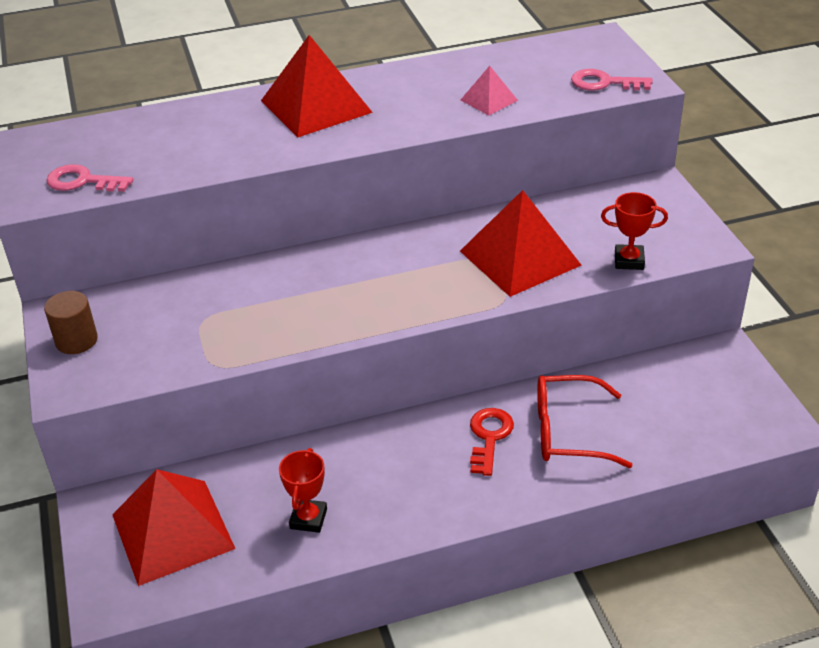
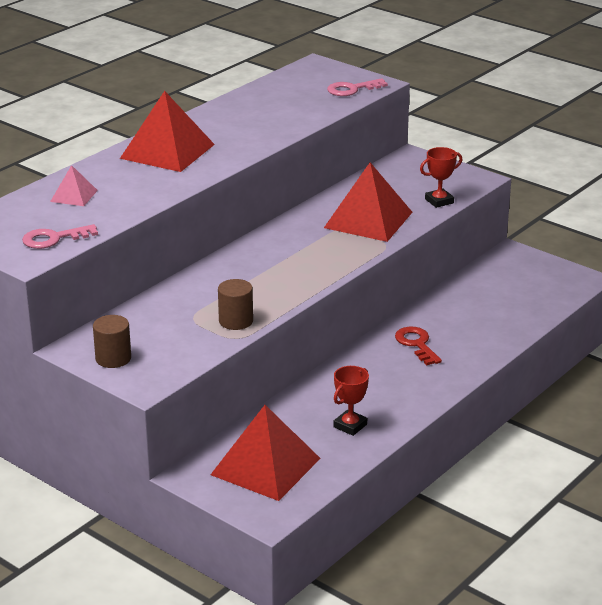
camera: 35 degrees left, 10 degrees down
(238, 342) = (236, 321): none -> brown cylinder
(308, 519) = (350, 426): red trophy -> red trophy turned 60 degrees clockwise
(489, 100) = (287, 117): pink pyramid -> pink pyramid (74, 195)
(568, 432) = (463, 324): red glasses -> none

